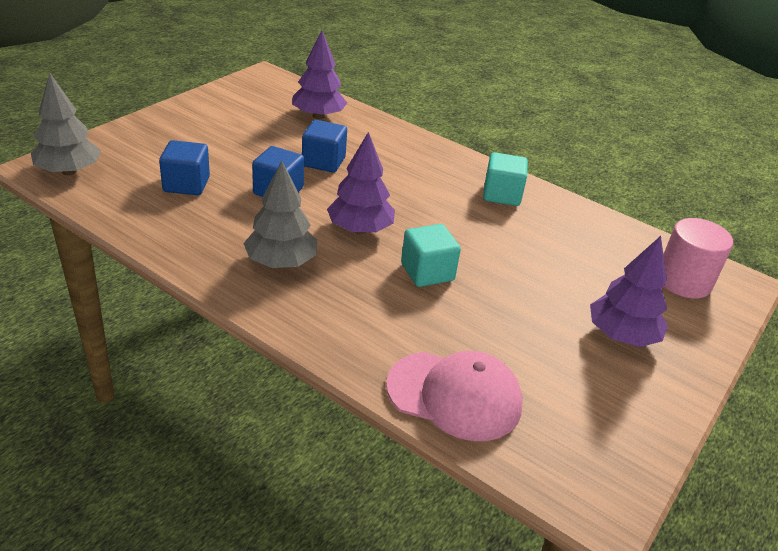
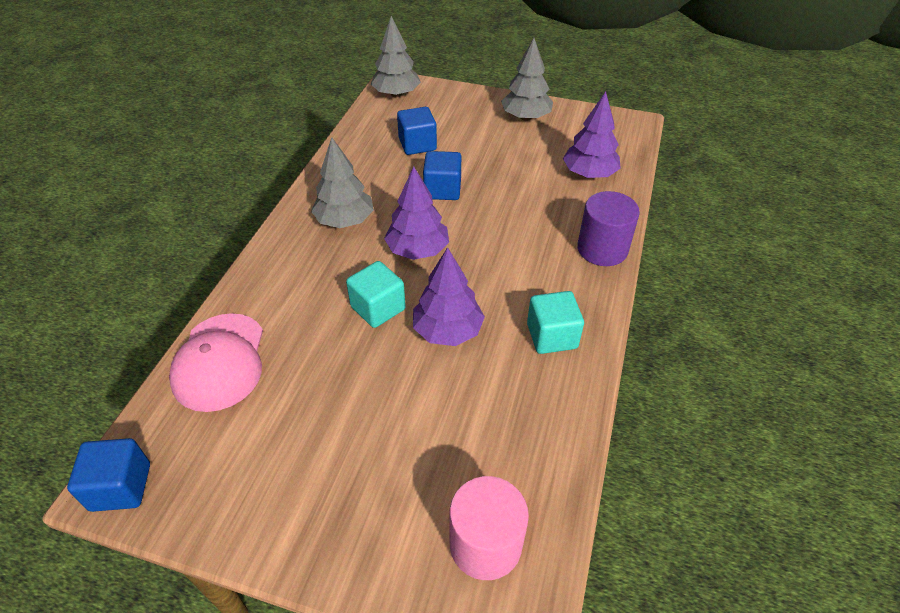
camera: 75 degrees right, 10 degrees up
(203, 115) = (526, 117): none -> grey tree
(323, 162) = (510, 200): blue cube -> blue cube (121, 487)
(417, 142) = (602, 249): none -> purple cylinder
(621, 335) = (348, 482): purple tree -> purple tree (448, 331)

